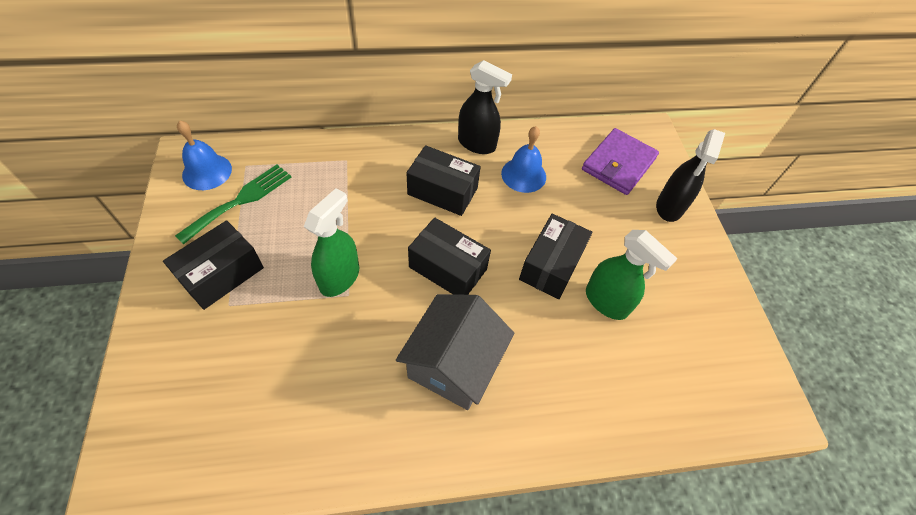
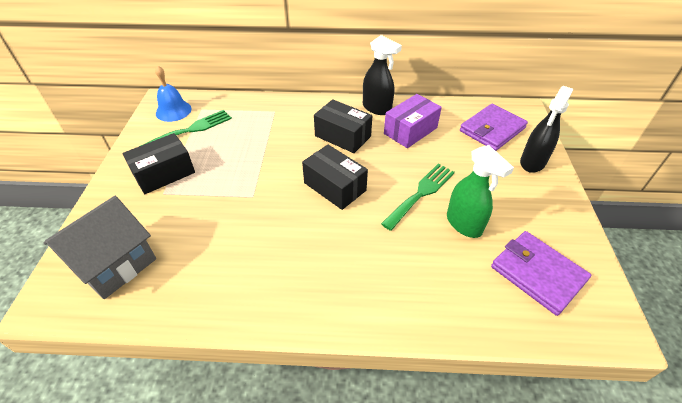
camera: 15 degrees right, 10 degrees down
(340, 278) = (249, 184): green spray bottle -> none
(453, 364) = (323, 253): grey house -> grey house (114, 263)
(523, 175) = (410, 130): blue bell -> purple box
(551, 265) = (421, 193): black box -> green fork
(693, 356) = (537, 273): none -> purple wallet

